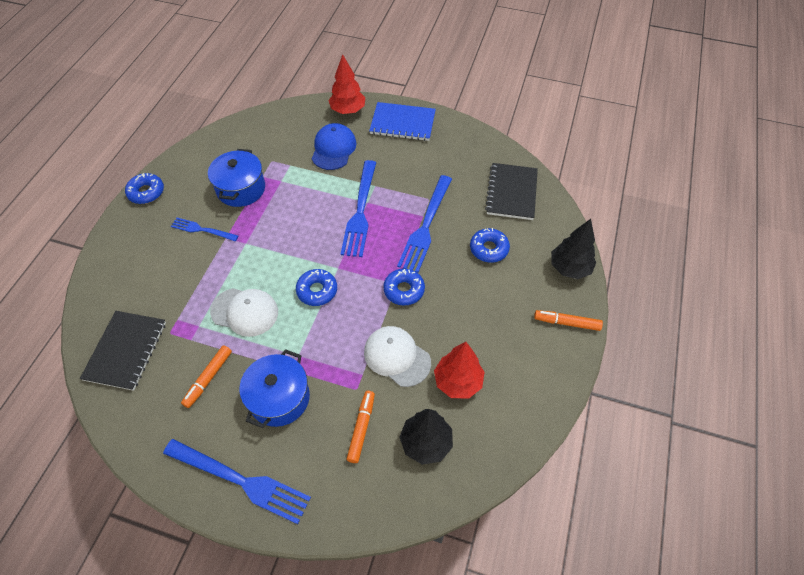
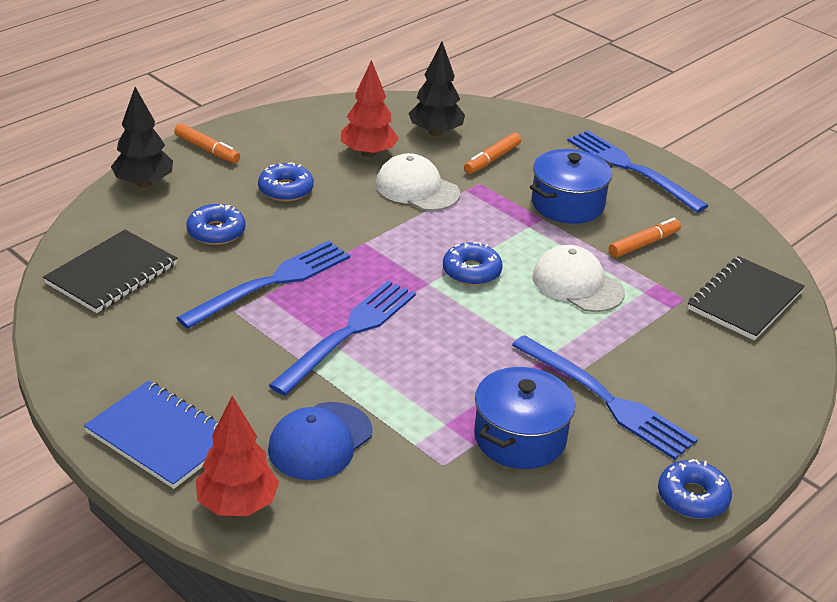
camera: 155 degrees left, 20 degrees down
(201, 230) = (608, 400): blue fork -> blue fork, size x1.76
(397, 357) = (417, 189): white cap -> white cap turned 150 degrees clockwise
(404, 290) = (361, 234): blue donut -> blue donut (286, 189)

